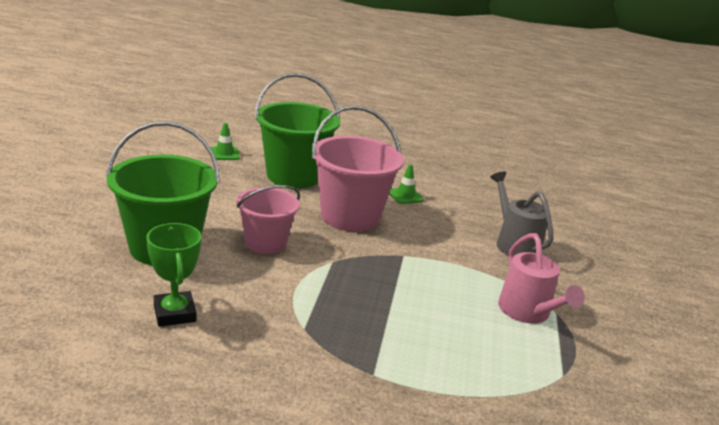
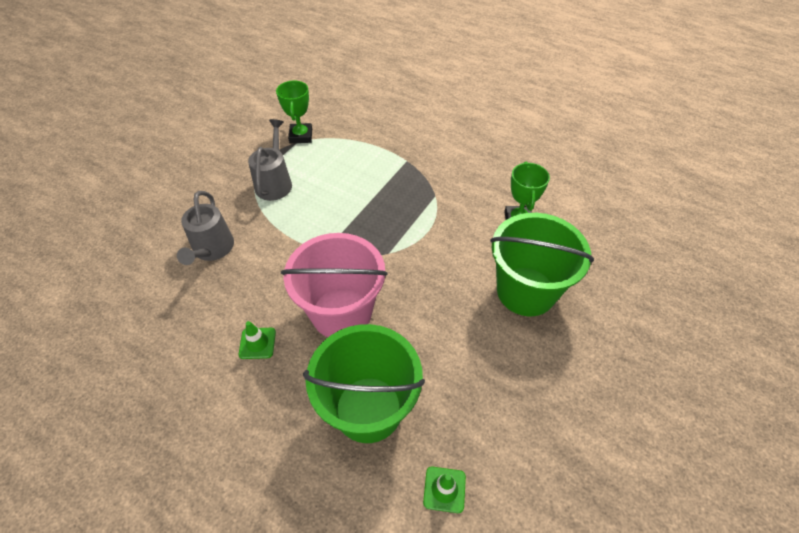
camera: 155 degrees left, 25 degrees up
(265, 243) = (438, 284): pink bucket -> none
(528, 312) = (274, 182): pink watering can -> grey watering can
(568, 386) = (301, 136): none -> green trophy

